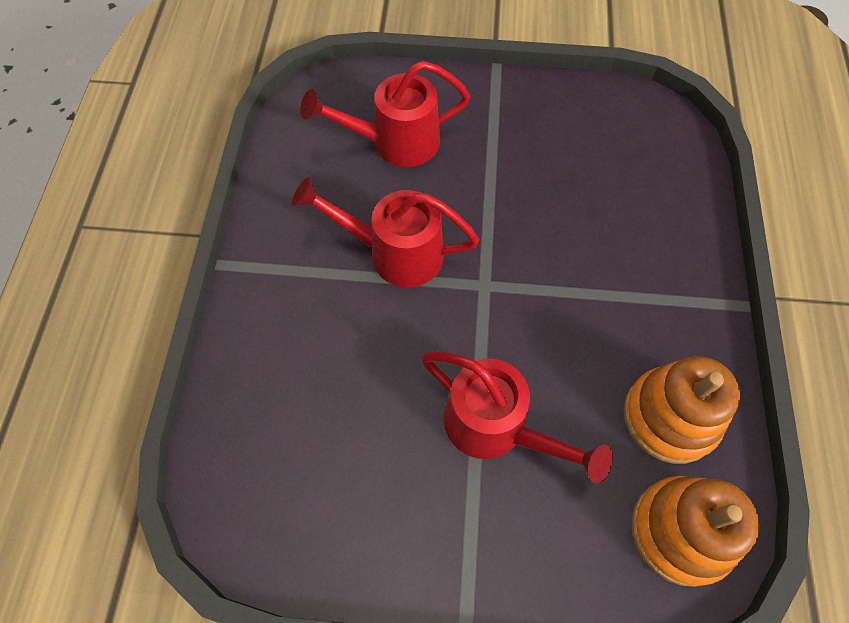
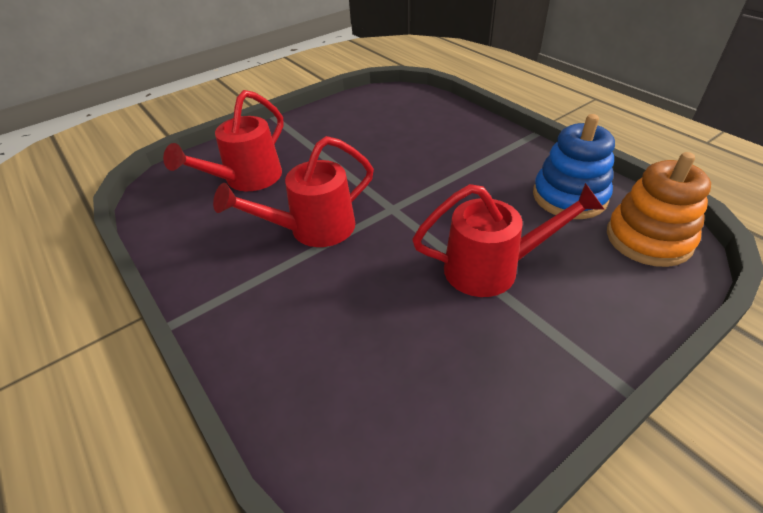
camera: 40 degrees left, 20 degrees down
(670, 417) = (569, 196): orange stacking toy -> blue stacking toy

